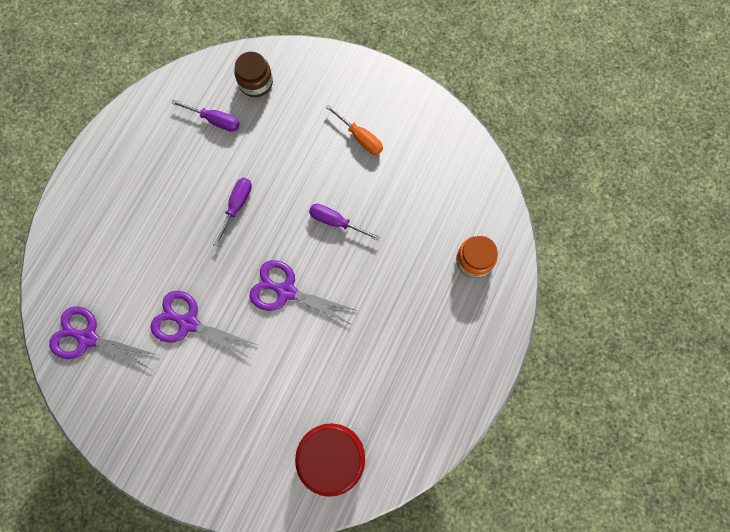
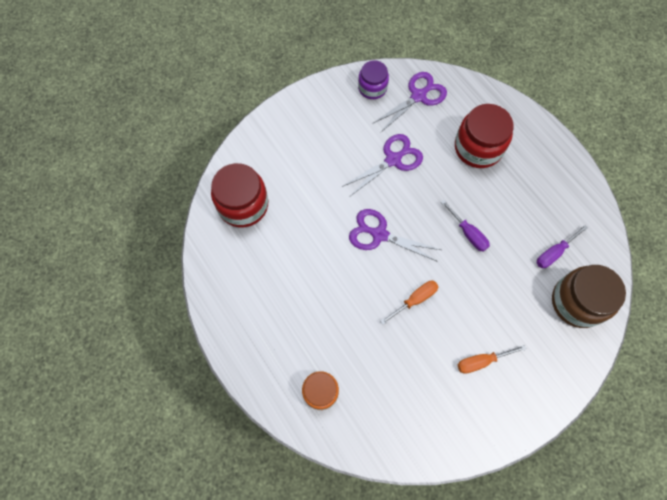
camera: 120 degrees right, 5 degrees down
(101, 397) = (372, 88): none -> purple jar
(127, 241) = (478, 147): none -> red jar
(256, 82) = (577, 302): brown jar -> brown jar, size x1.63
(286, 291) = (379, 234): purple scissors -> purple scissors turned 120 degrees counterclockwise
(335, 222) = (415, 299): purple screwdriver -> orange screwdriver

